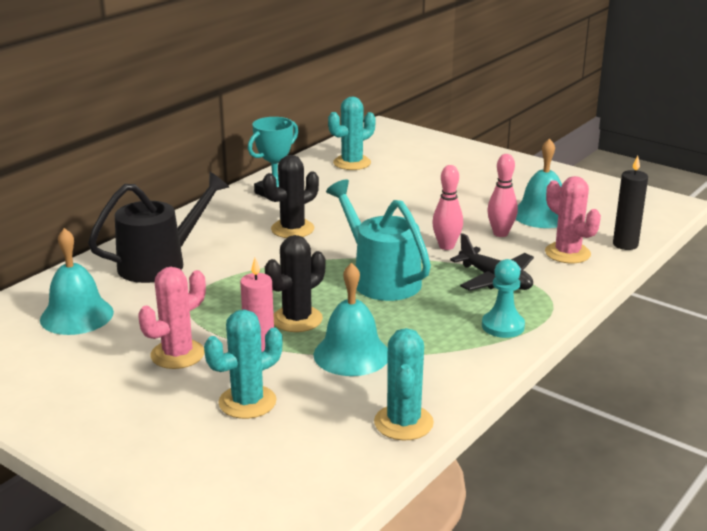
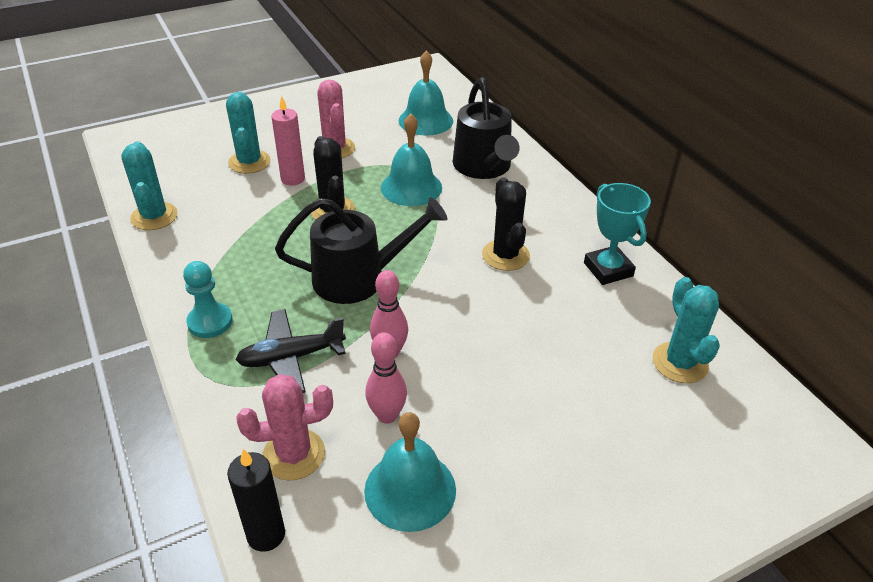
camera: 115 degrees right, 15 degrees up
(351, 354) = (257, 221): turquoise bell -> turquoise bell (411, 187)
(380, 279) = (359, 278): turquoise watering can -> black watering can
(403, 423) = (154, 216): turquoise cactus -> turquoise cactus turned 45 degrees clockwise

